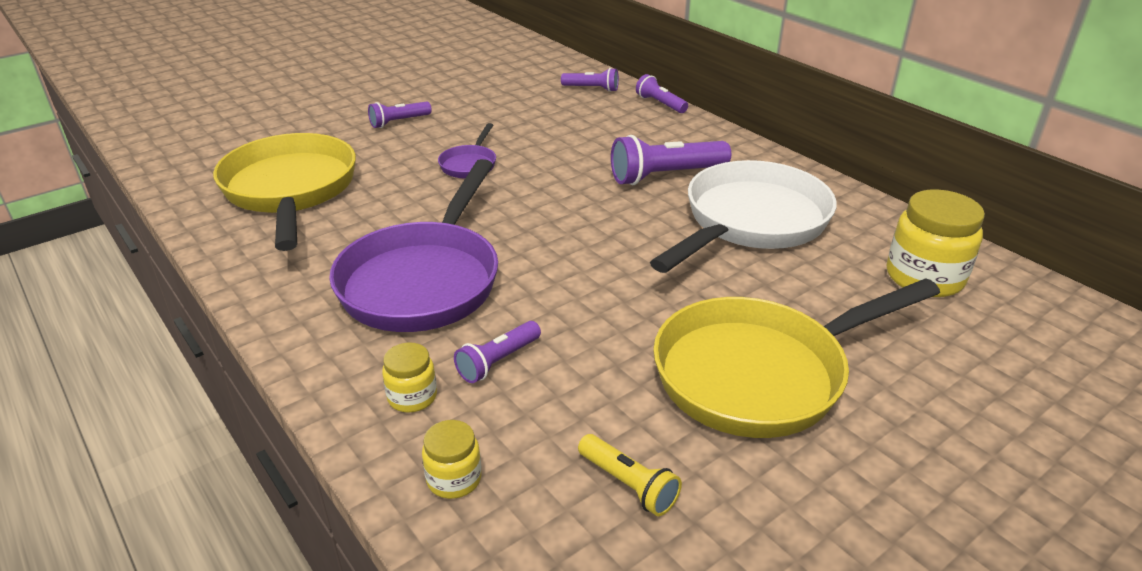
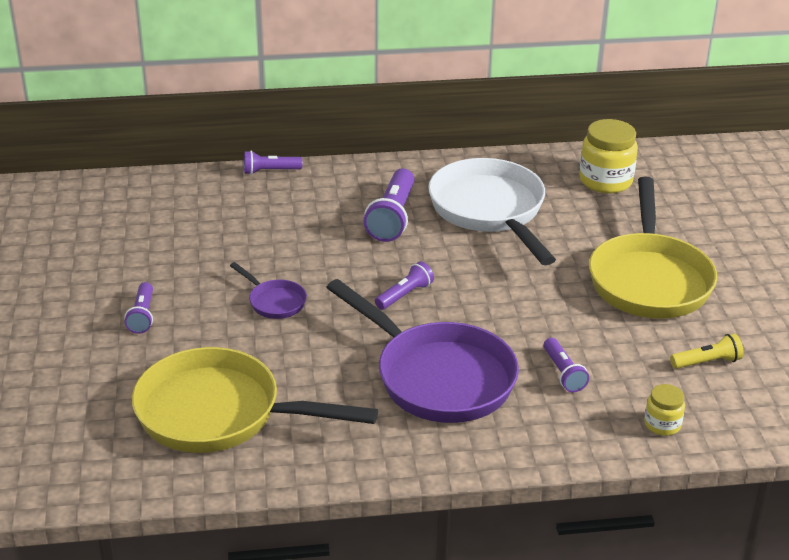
camera: 60 degrees left, 0 degrees up
(412, 397) = (574, 420): yellow jar -> none
(591, 89) = (199, 191): purple flashlight -> purple flashlight (404, 295)

